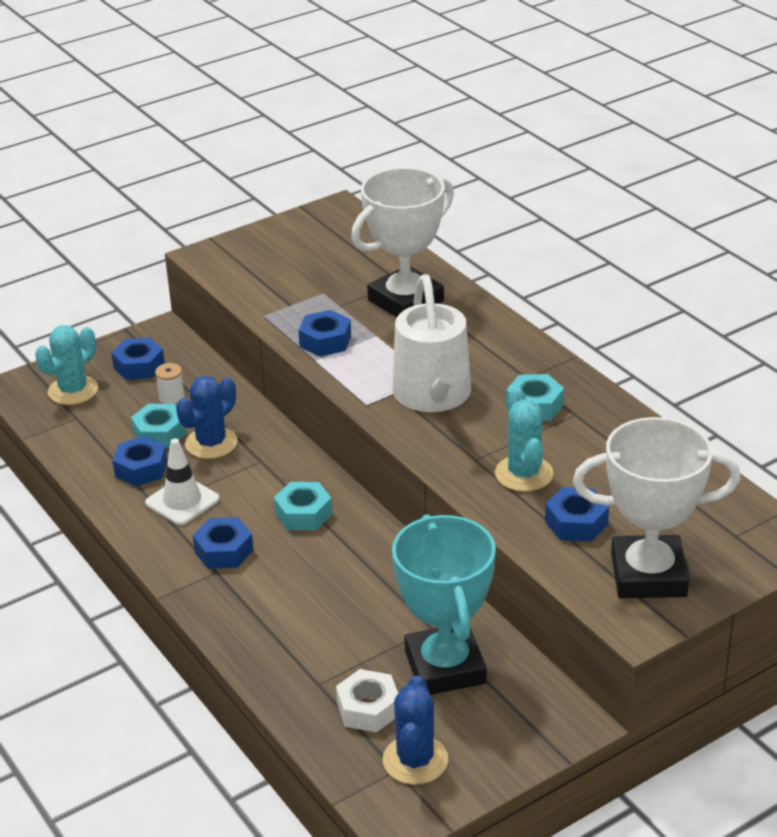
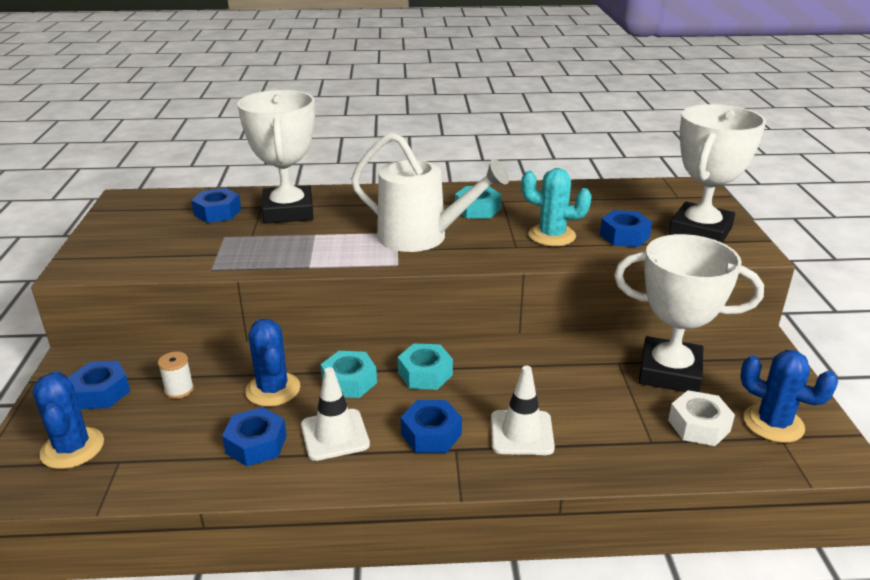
camera: 60 degrees left, 5 degrees down
(73, 390) = (72, 448): turquoise cactus -> blue cactus
(159, 433) = (218, 414): turquoise nut -> turquoise nut (349, 381)
(266, 600) = (521, 433): none -> white traffic cone
(325, 341) = (290, 255): blue nut -> blue nut (217, 212)
(445, 667) = (669, 372): turquoise trophy -> white trophy

